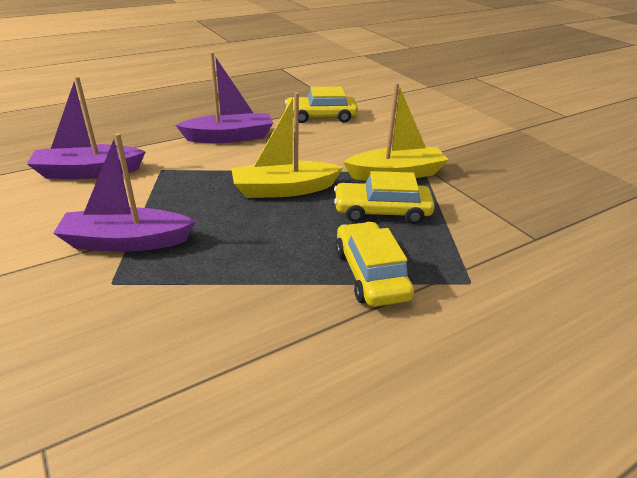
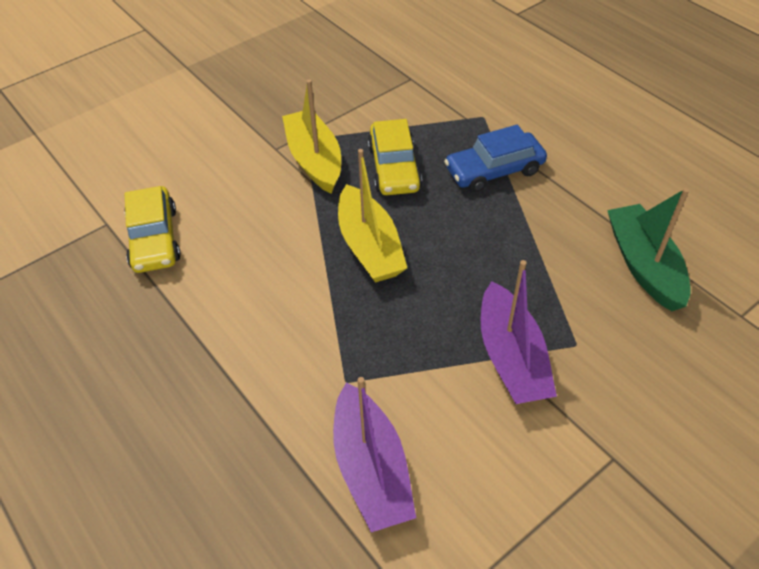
camera: 95 degrees left, 15 degrees up
(177, 366) = (643, 265): none -> green boat
(229, 137) = (235, 330): purple boat -> none
(371, 274) = (494, 170): yellow car -> blue car

